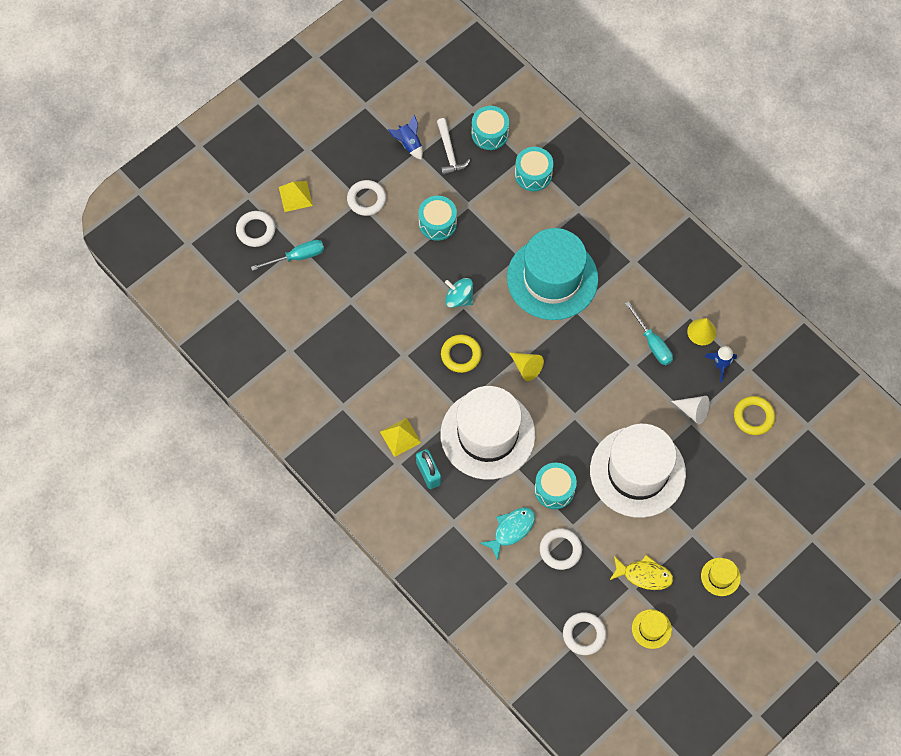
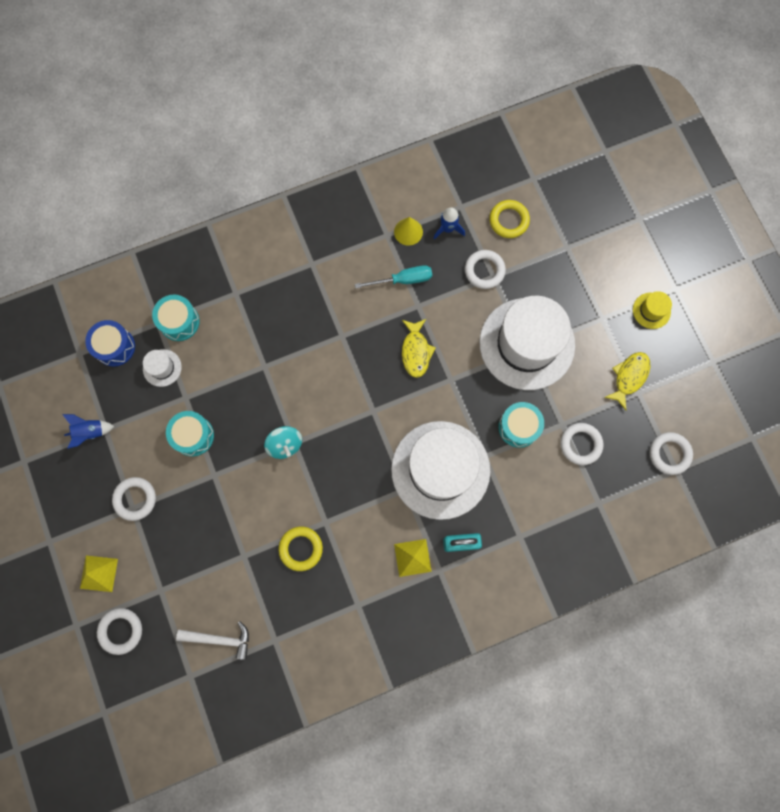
camera: 70 degrees left, 10 degrees up
(297, 257) = (171, 596): turquoise screwdriver -> none
(449, 153) = (119, 395): white hammer -> white hammer (220, 639)
(459, 298) = (285, 445): turquoise spinning top -> turquoise spinning top turned 75 degrees counterclockwise
(461, 355) = (347, 465): yellow ring -> yellow ring (301, 548)
(486, 177) = (162, 368): none -> white hat
(490, 133) = (115, 347): turquoise drum -> blue drum
(511, 530) = (546, 483): turquoise fish -> none
(526, 367) = (384, 406): yellow cone -> none
(552, 278) = (299, 346): turquoise hat -> none
(588, 377) = (416, 351): none -> yellow fish
(651, 629) = (682, 390): yellow hat -> none
(693, 411) = (484, 271): white cone -> white ring

